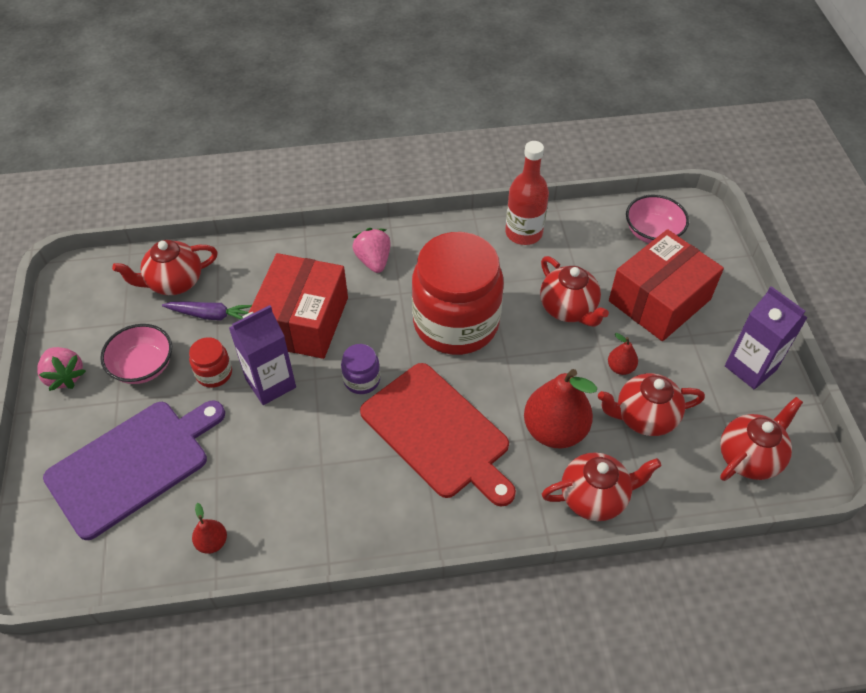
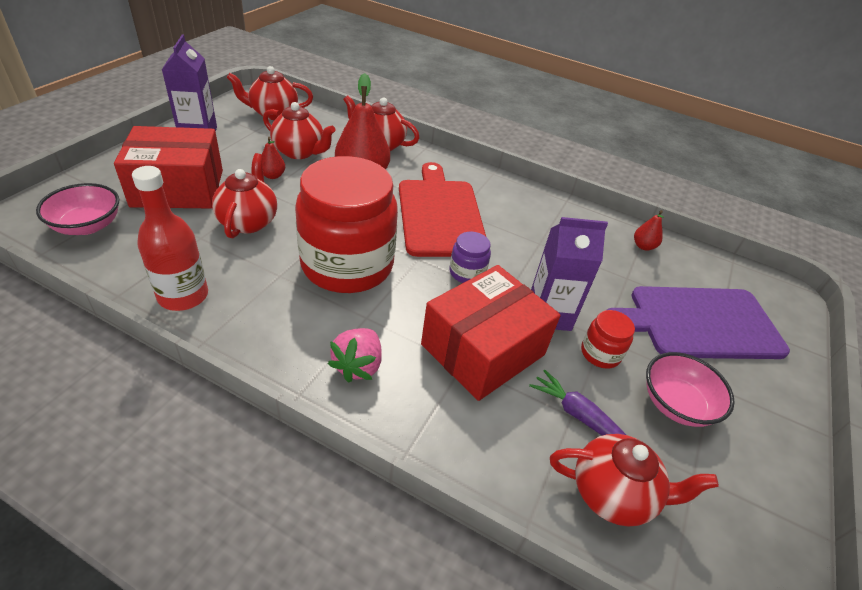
camera: 150 degrees left, 10 degrees down
(65, 376) = (772, 446): pink strawberry -> none

